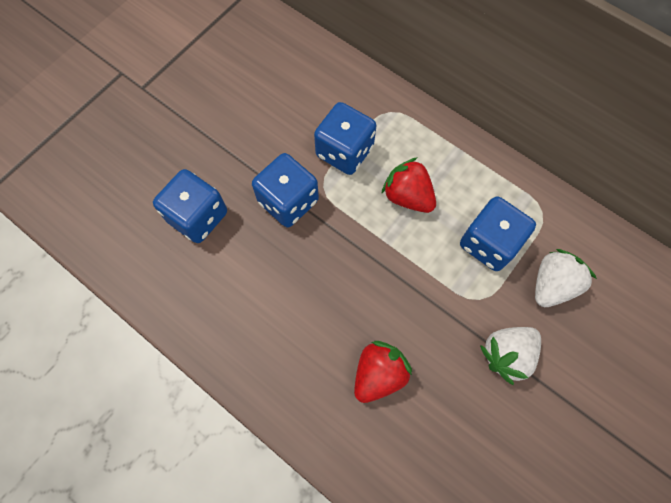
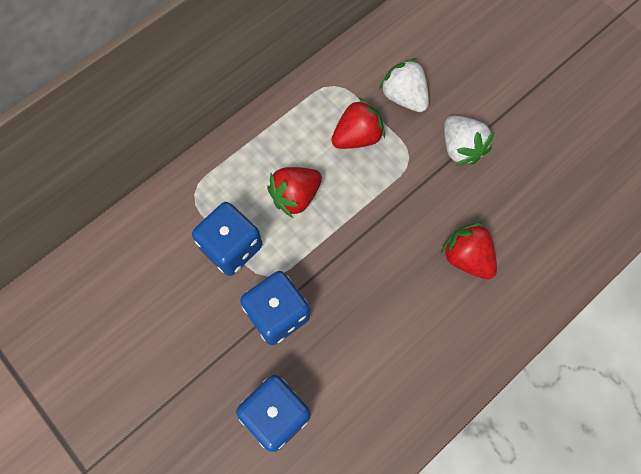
camera: 80 degrees left, 0 degrees up
(488, 243) = (357, 137): blue dice -> red strawberry

